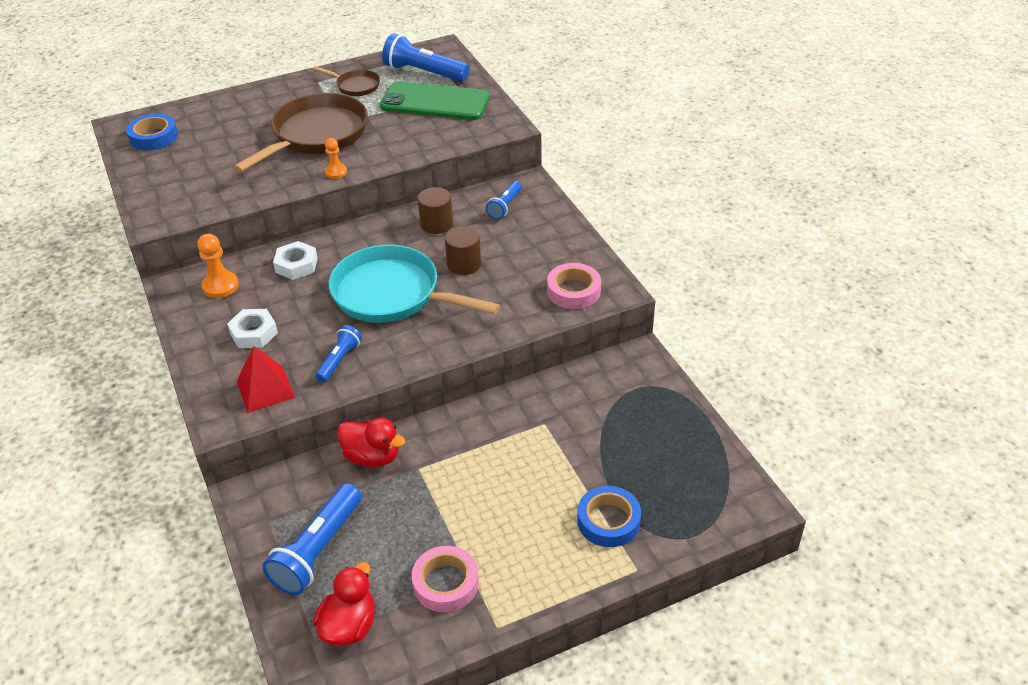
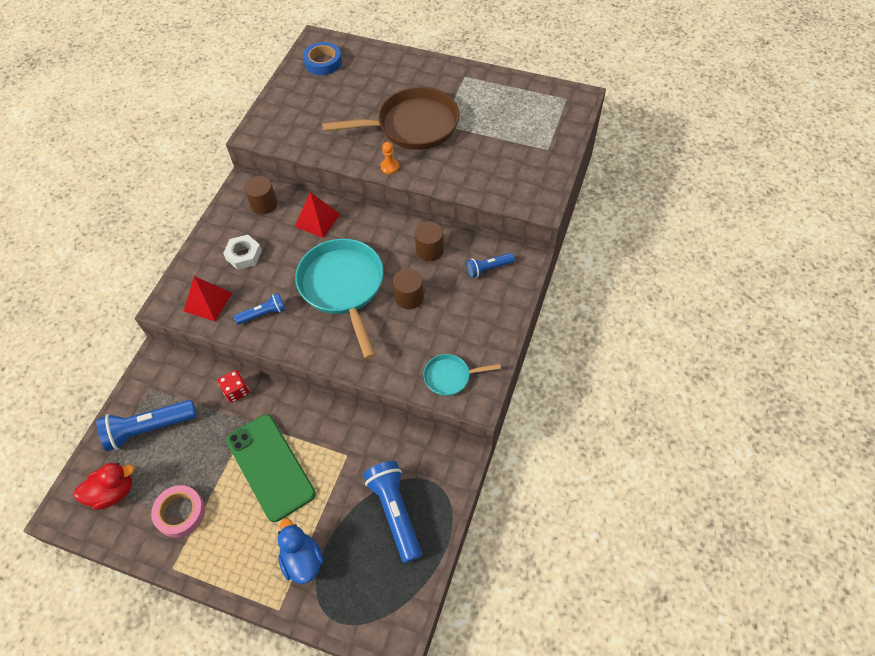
camera: 45 degrees right, 15 degrees up
(220, 286) = (264, 204): orange pawn -> brown cylinder
(296, 265) = (317, 220): white nut -> red pyramid
(355, 86) = (483, 97): brown pan -> none
(372, 457) = (236, 391): red duck -> red dice
(424, 73) = (542, 114): blue flashlight -> blue flashlight (395, 512)
(435, 102) = (518, 147): green phone -> green phone (270, 466)
(573, 291) = (450, 377): pink tape -> turquoise pan
(608, 521) = (302, 560): blue tape -> blue duck

